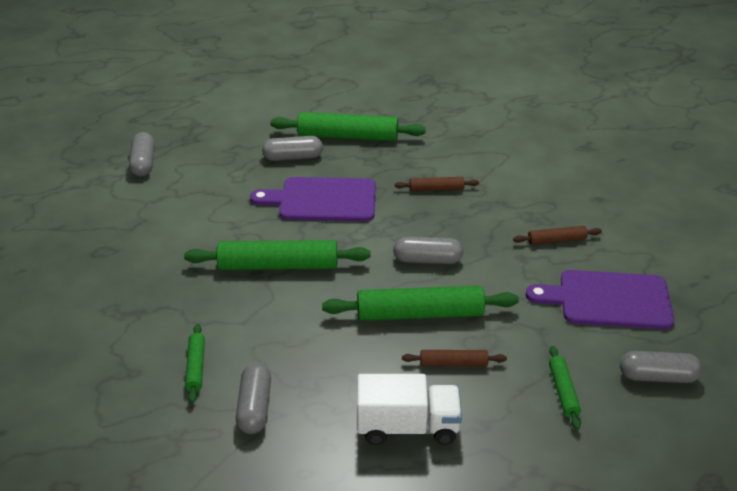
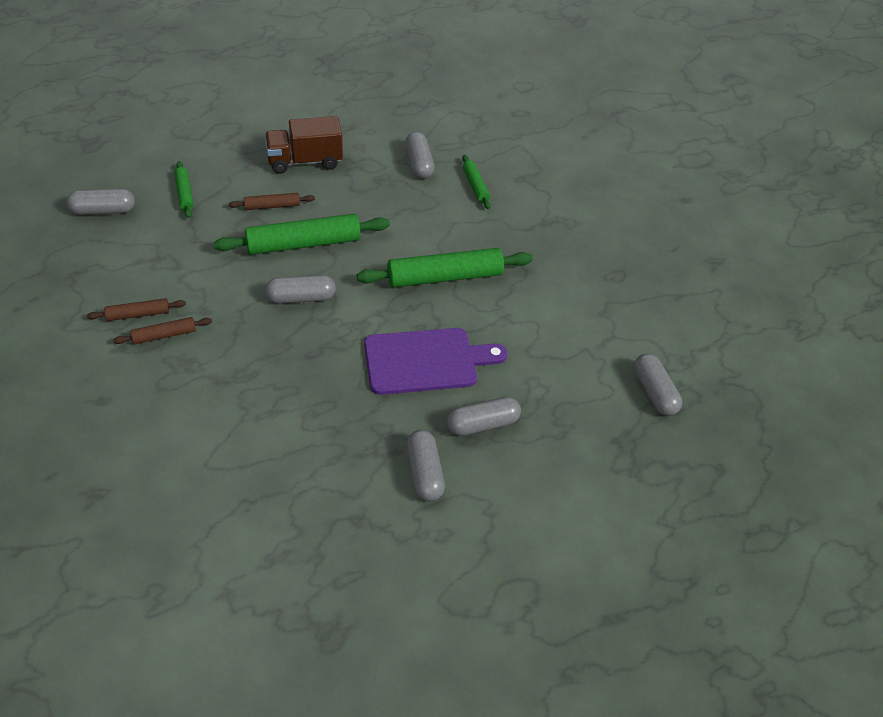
camera: 165 degrees right, 10 degrees up
(347, 136) = (424, 473): green rolling pin -> grey capsule
(407, 427) = (304, 161): white truck -> brown truck
(436, 189) = (298, 393): brown rolling pin -> brown rolling pin (138, 314)
(608, 300) = (126, 273): purple cutting board -> none

